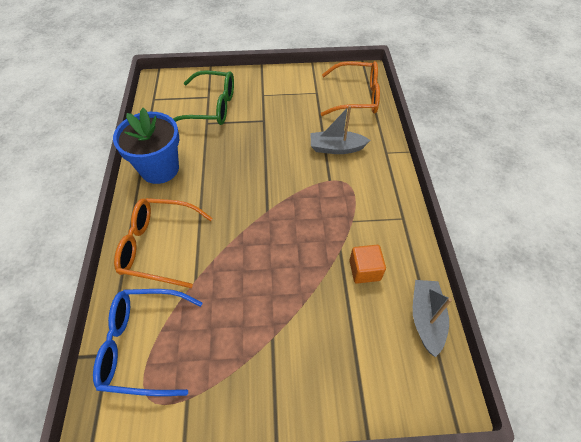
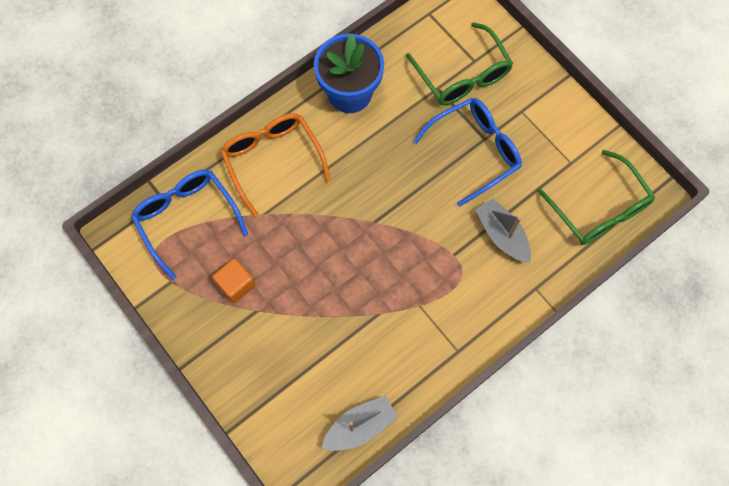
camera: 55 degrees right, 15 degrees up
(267, 129) = (475, 151): none -> blue glasses
(357, 97) = (599, 209): orange glasses -> green glasses
(364, 270) = (372, 347): orange cube -> orange cube (236, 285)

